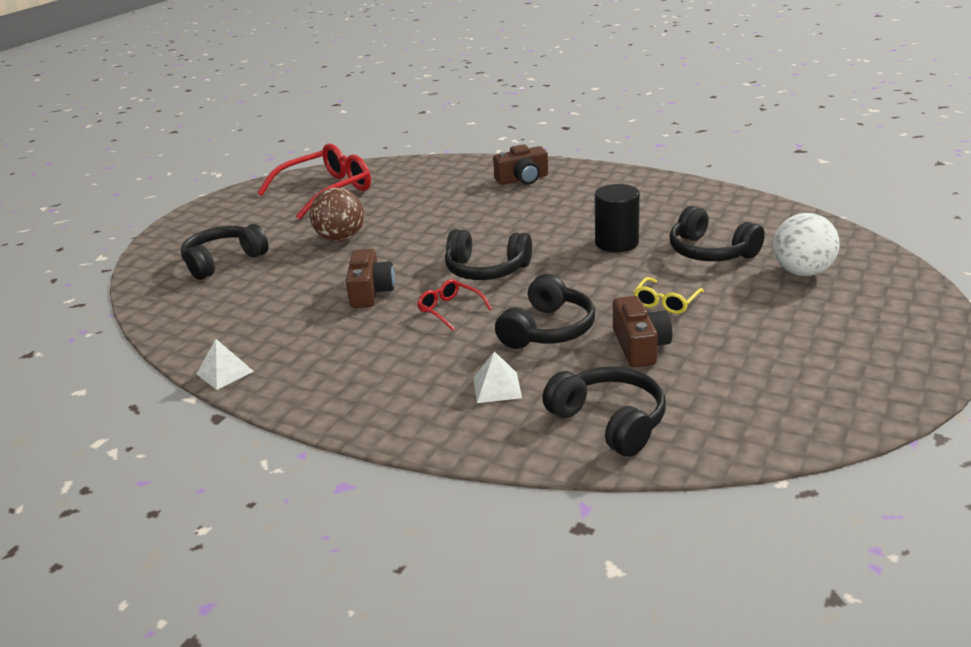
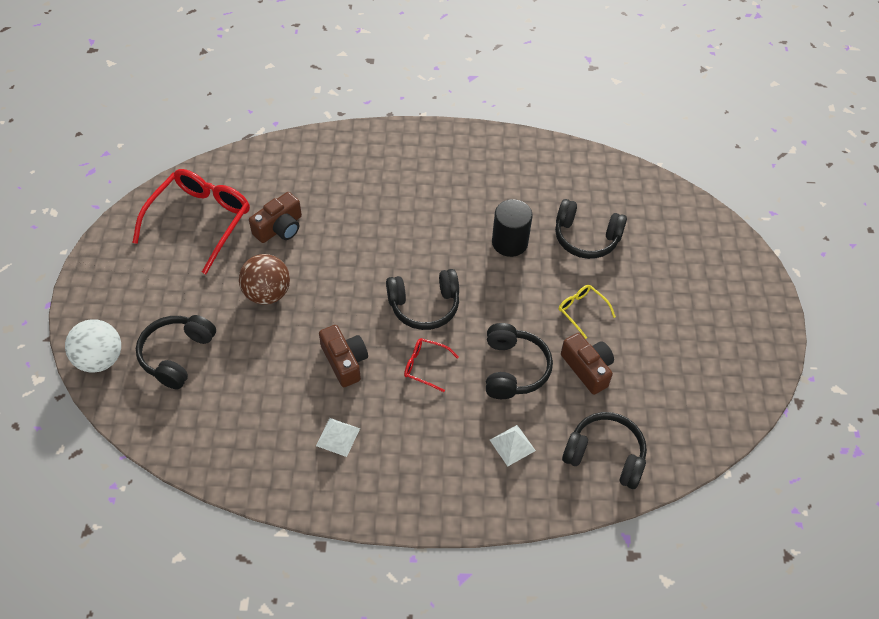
camera: 30 degrees left, 25 degrees up
(225, 372) = (291, 497): white pyramid -> white pyramid (338, 437)
(523, 179) = (380, 162): brown camera -> brown camera (279, 228)
(666, 302) = (582, 311): yellow glasses -> yellow glasses turned 135 degrees clockwise
(802, 272) = (660, 248): white ball -> white ball (100, 359)

